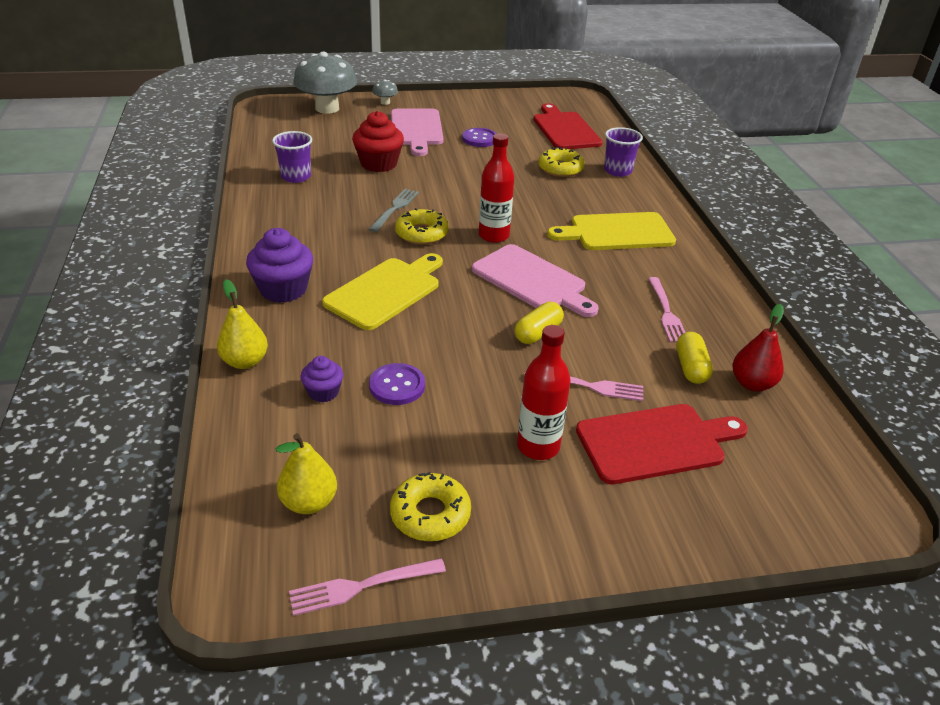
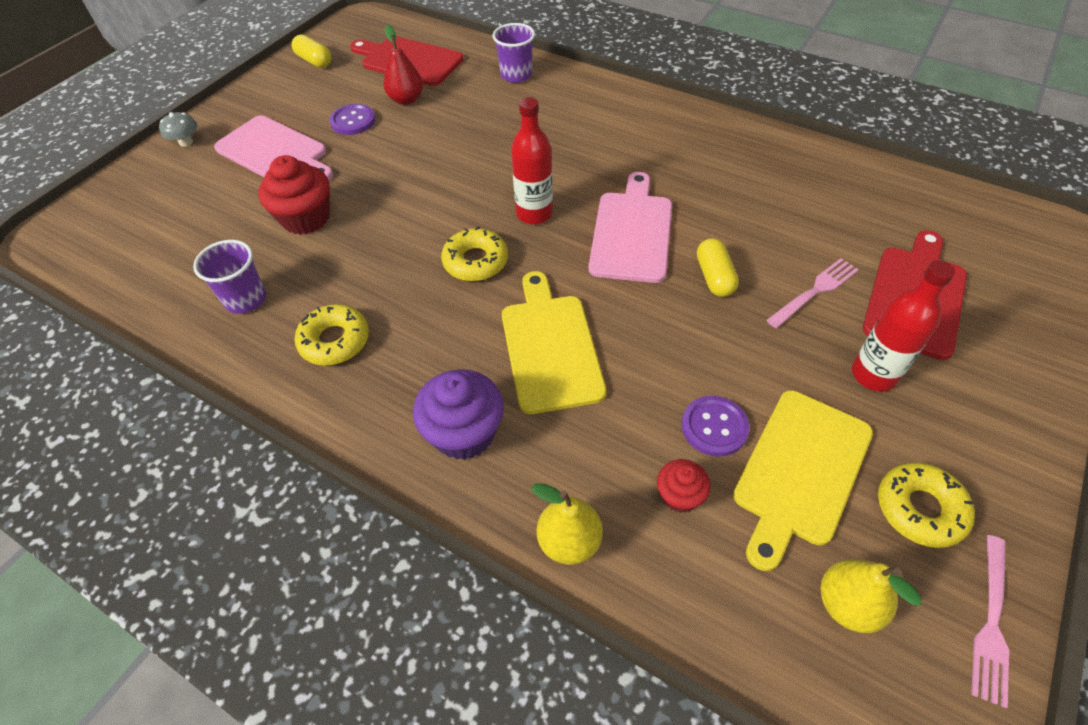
camera: 45 degrees left, 15 degrees up
(323, 392) = (679, 496): purple cupcake -> red cupcake
(327, 108) = (131, 192): grey mushroom -> none
(395, 209) = (408, 255): grey fork -> none
(532, 280) = (632, 232): pink cutting board -> pink cutting board turned 75 degrees counterclockwise
(560, 168) = (471, 104): yellow donut -> yellow donut (334, 341)
(617, 232) = (611, 136): yellow cutting board -> yellow cutting board (800, 471)
(666, 312) = (751, 181): pink fork -> none
(691, 368) = (836, 215): yellow capsule -> yellow capsule (314, 61)
(752, 384) = (880, 196): red pear -> red pear (406, 99)

